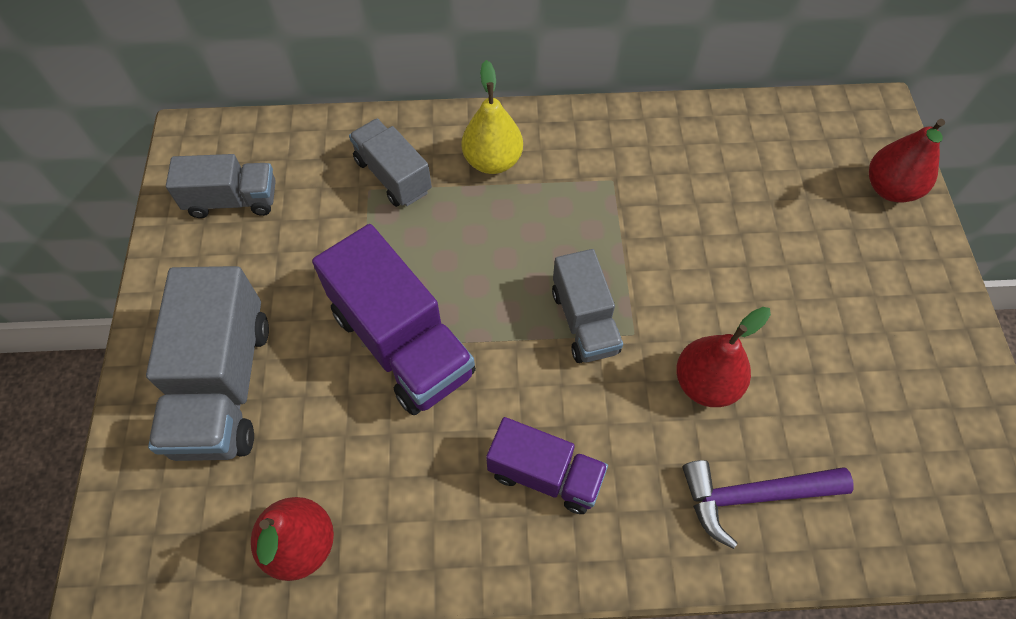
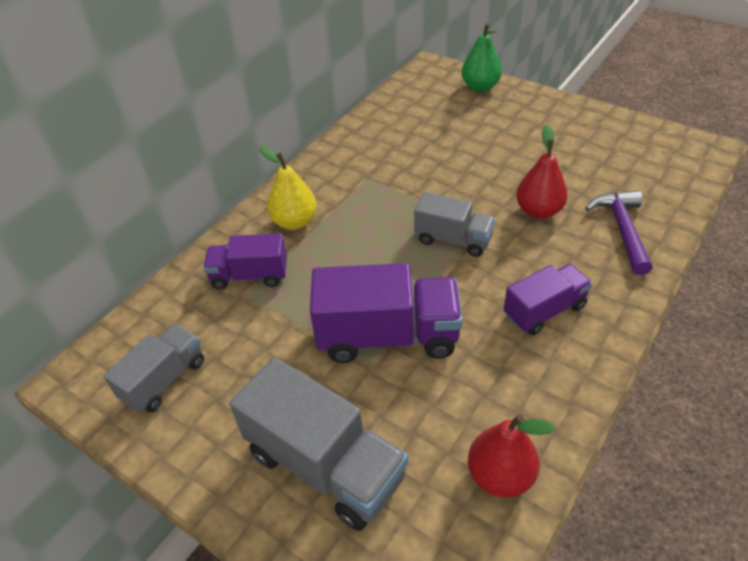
camera: 50 degrees left, 15 degrees down
(393, 176) = (250, 276): grey truck -> purple truck
(752, 496) = (622, 229): purple hammer -> purple hammer turned 150 degrees clockwise
(890, 188) = (480, 87): red pear -> green pear

